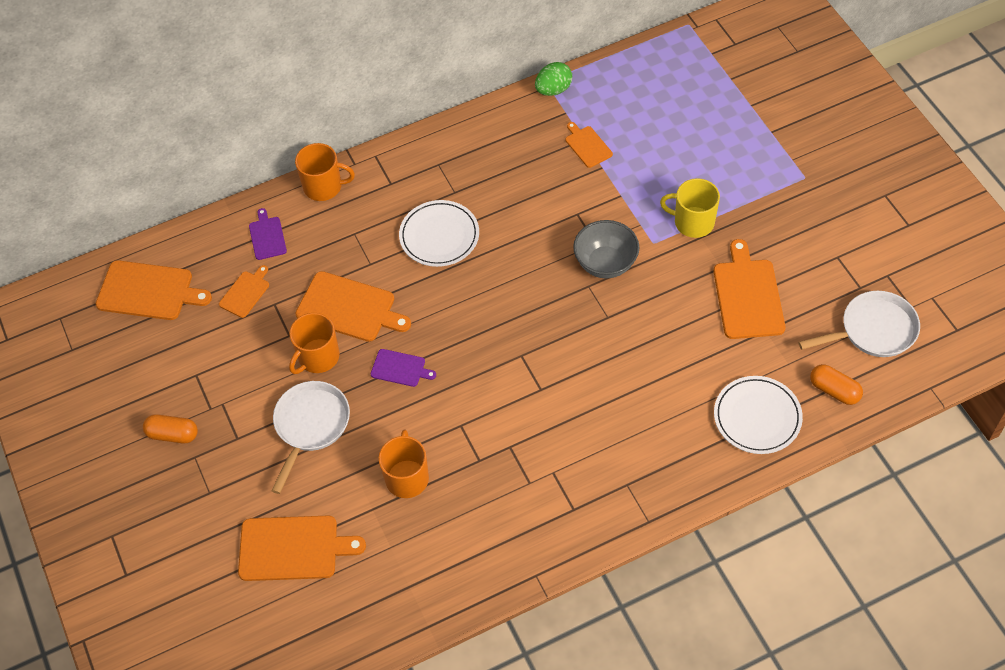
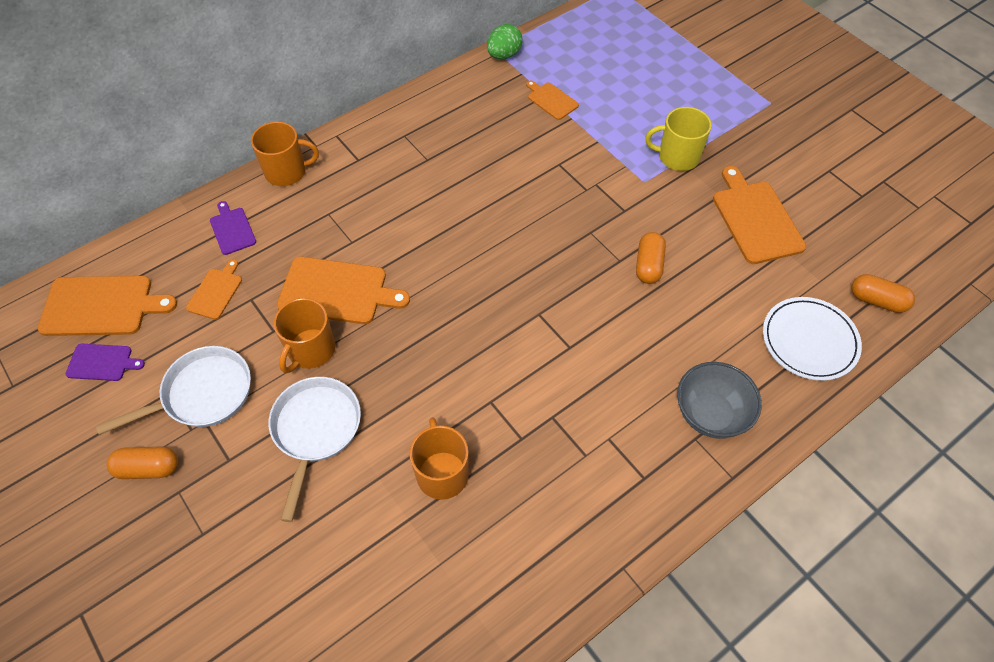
camera: 15 degrees left, 0 degrees up
(293, 548) = (319, 588): orange cutting board -> none
(400, 368) = (408, 348): purple cutting board -> purple cutting board (102, 362)
(439, 236) = (421, 204): white plate -> none
(605, 263) = (601, 207): grey bowl -> grey bowl (710, 414)
(632, 325) = (648, 265): none -> orange capsule
(873, 330) = (892, 235): white pan -> white pan (202, 394)

